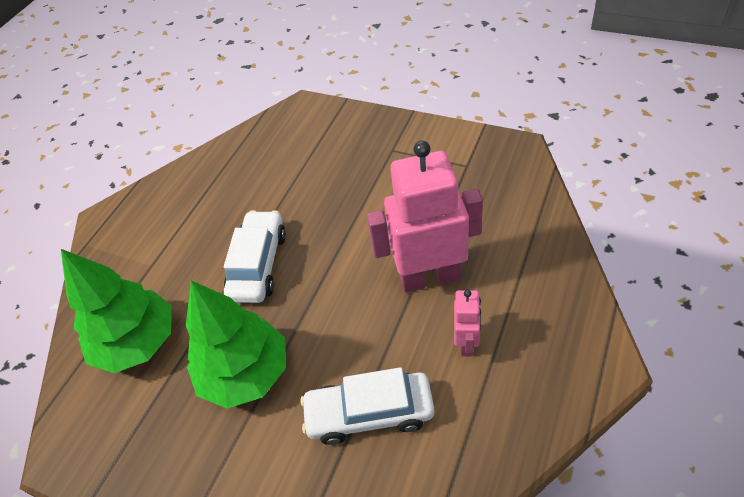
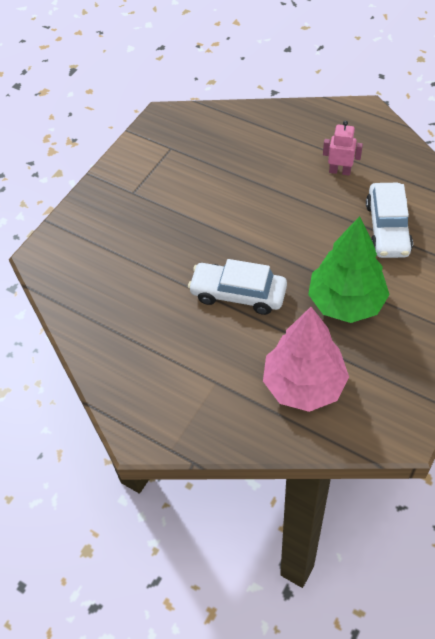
camera: 85 degrees left, 5 degrees up
(138, 343) = (304, 385): green tree -> pink tree
(429, 277) = (279, 184): pink robot -> none

